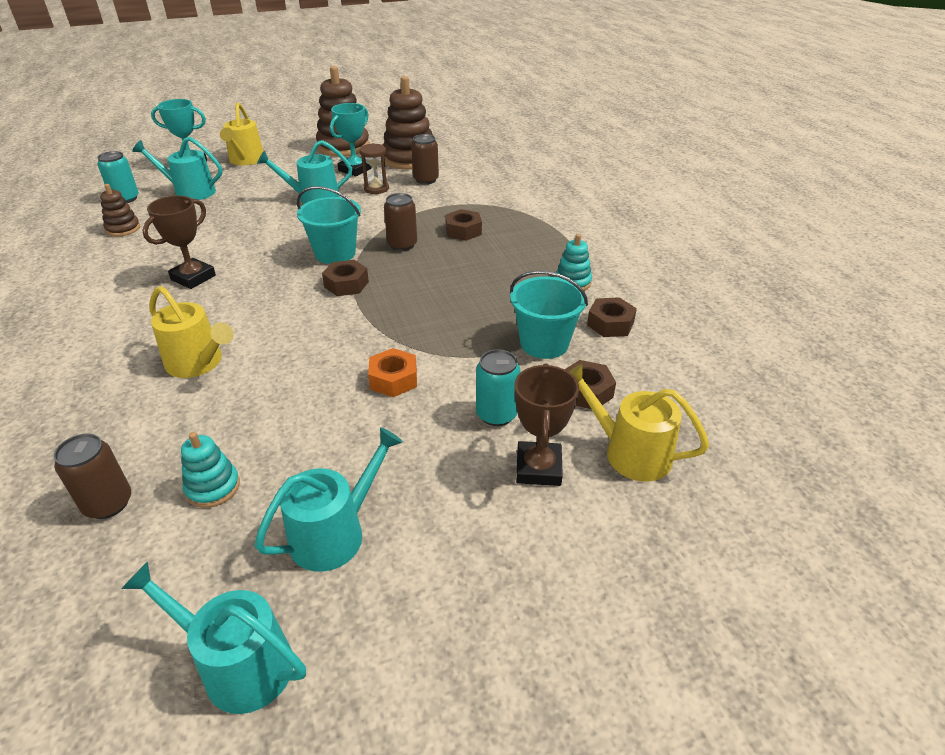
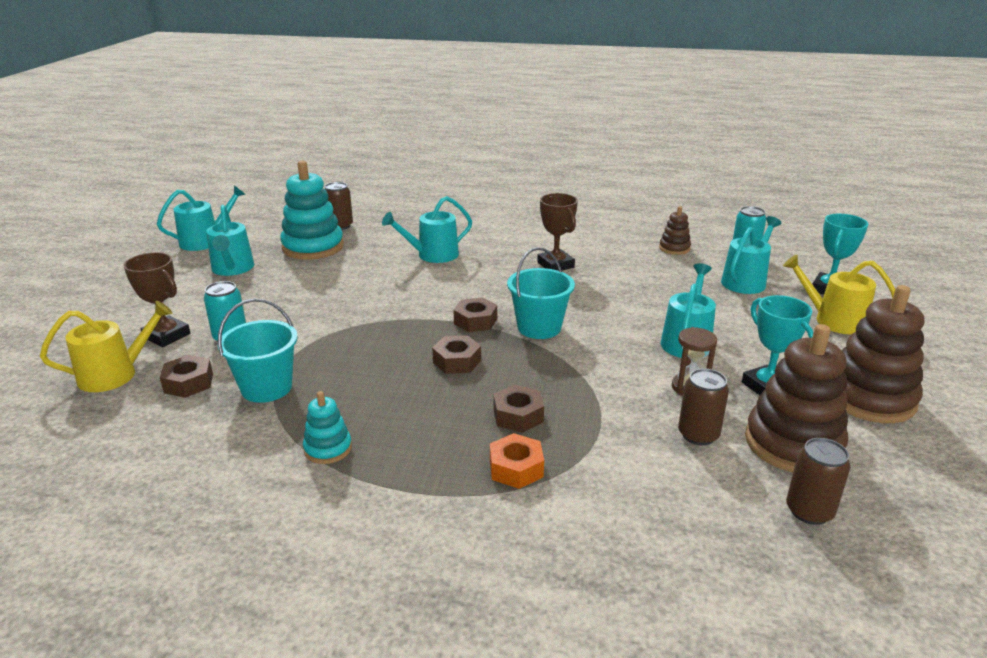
camera: 120 degrees right, 10 degrees down
(198, 363) = (433, 255): yellow watering can -> turquoise watering can
(213, 487) = (313, 247): turquoise stacking toy -> turquoise stacking toy, size x1.99
(393, 379) = (323, 311): orange nut -> orange nut (516, 468)
(402, 245) = (521, 366): brown can -> brown can (809, 511)
(610, 324) = (236, 438): brown nut -> brown nut (457, 361)

